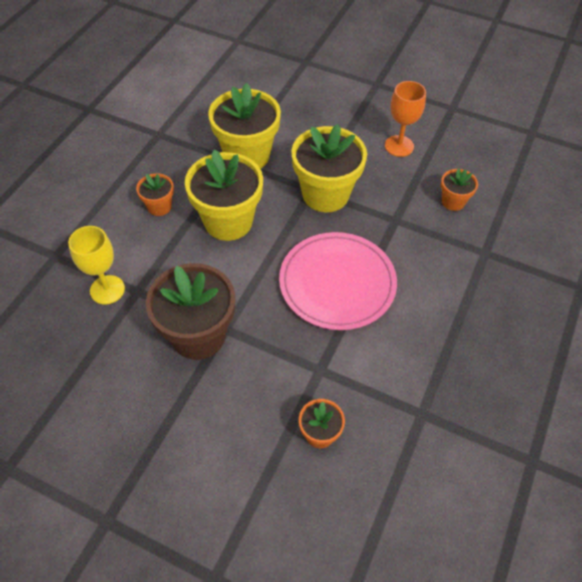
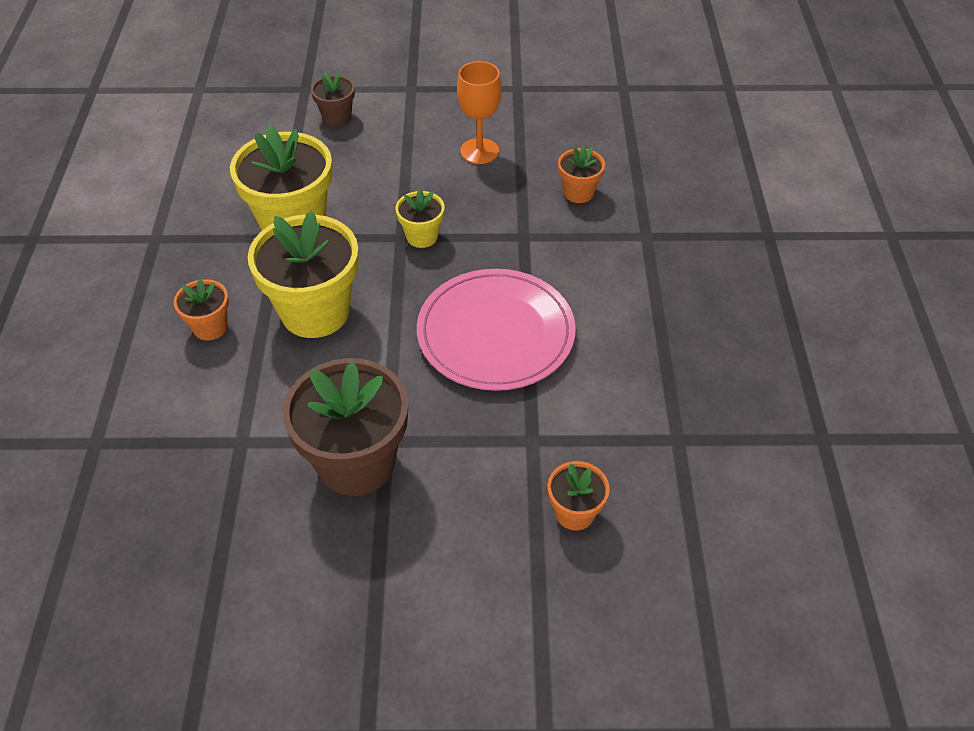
camera: 25 degrees left, 5 degrees down
(107, 290) = (197, 456): yellow goblet -> none
(315, 89) = (337, 117): none -> brown flower pot
(325, 194) = (422, 236): yellow flower pot -> yellow flower pot, size x0.50

